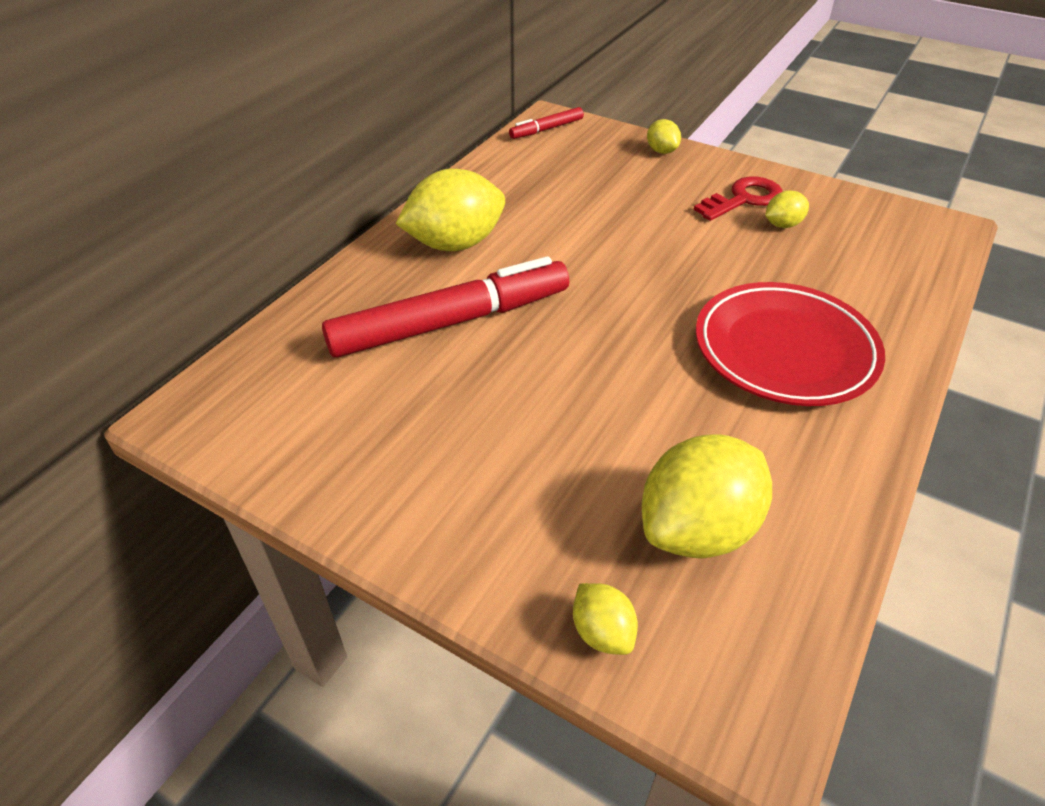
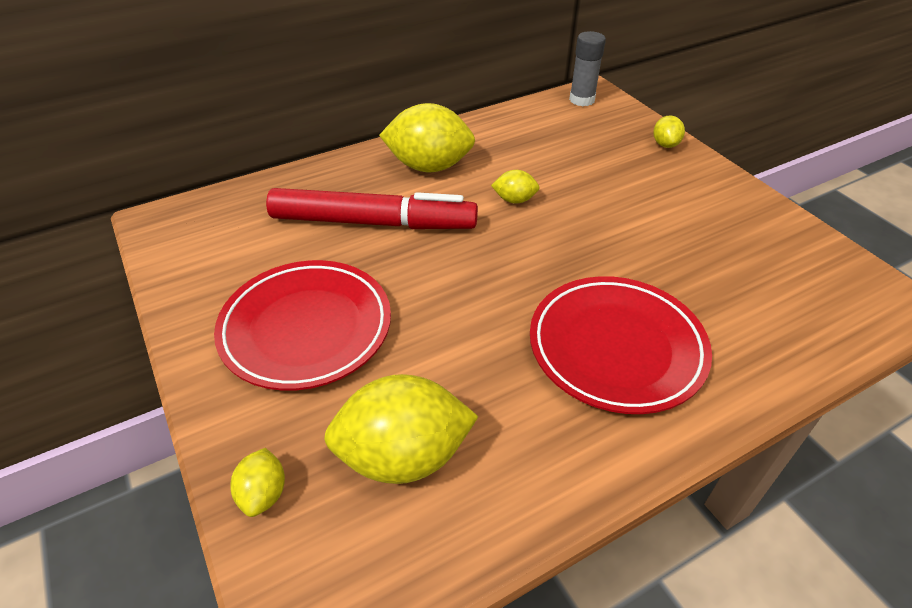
camera: 30 degrees right, 0 degrees up
(486, 456) = (306, 328): none -> red plate
(546, 129) = (582, 100): red marker -> grey glue stick
(743, 199) = (703, 207): red key -> none
(782, 225) = (720, 241): yellow lemon -> yellow lemon (514, 200)

